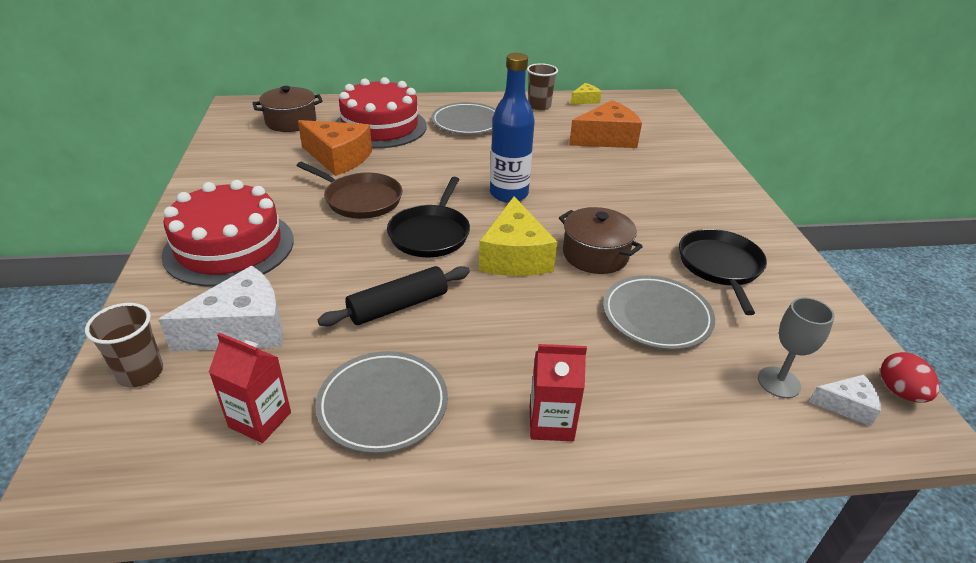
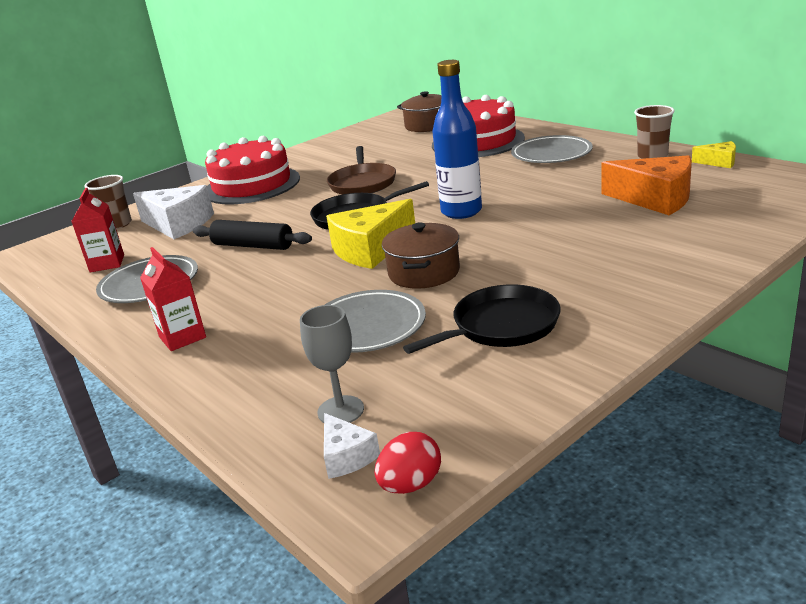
camera: 60 degrees right, 10 degrees down
(338, 158) = (406, 155): orange cheese -> none

